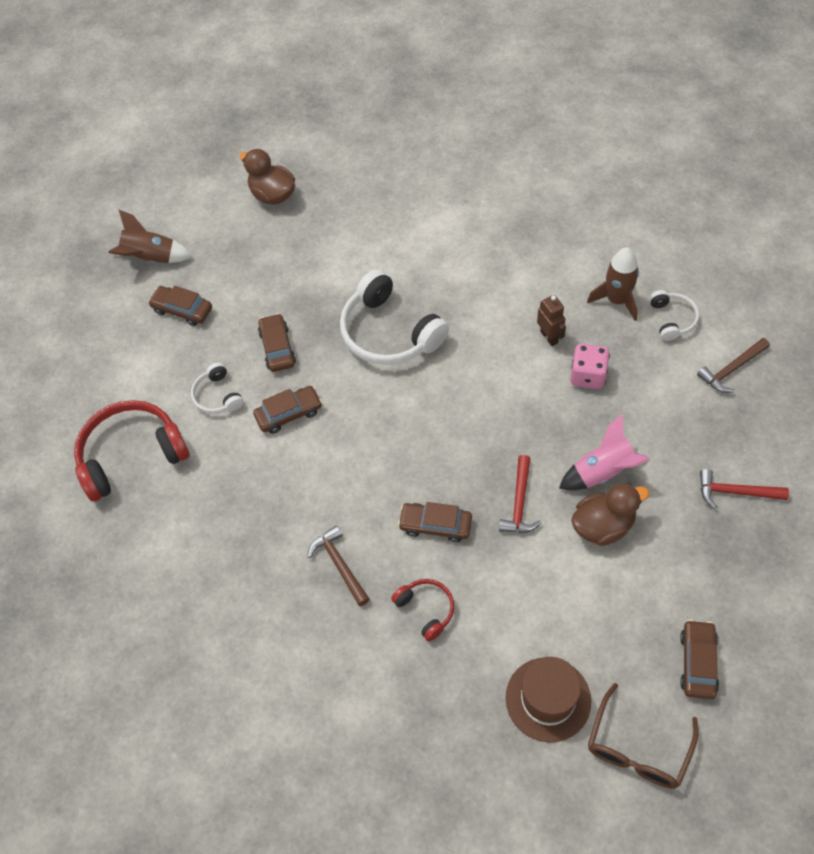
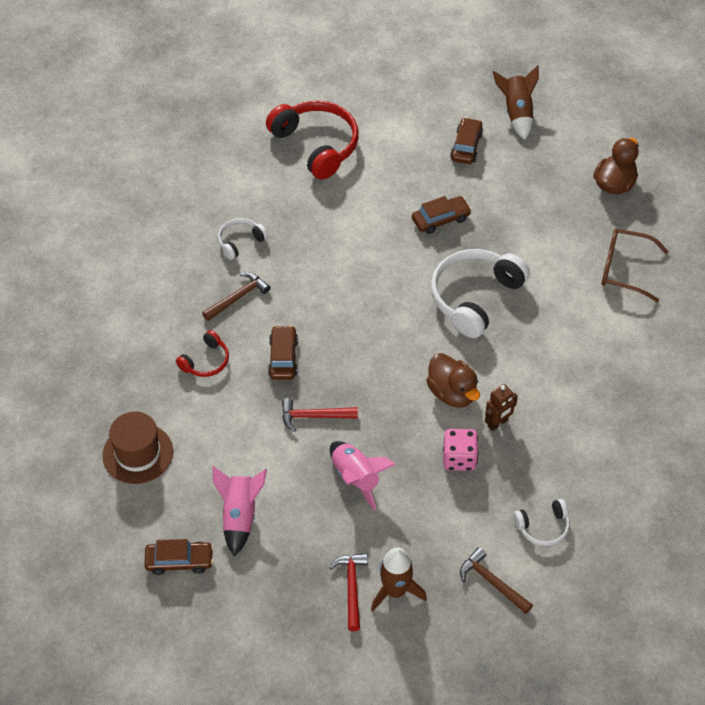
camera: 75 degrees right, 5 degrees down
(217, 396) = (383, 188): white headphones -> white headphones (240, 241)
(289, 414) = (374, 239): brown car -> none
(603, 526) = (300, 482): brown duck -> brown duck (452, 393)
(616, 300) = (556, 477): brown rocket -> brown rocket (395, 591)
(638, 748) = (102, 520): brown glasses -> brown glasses (624, 269)
(642, 592) = (240, 516): none -> pink rocket

